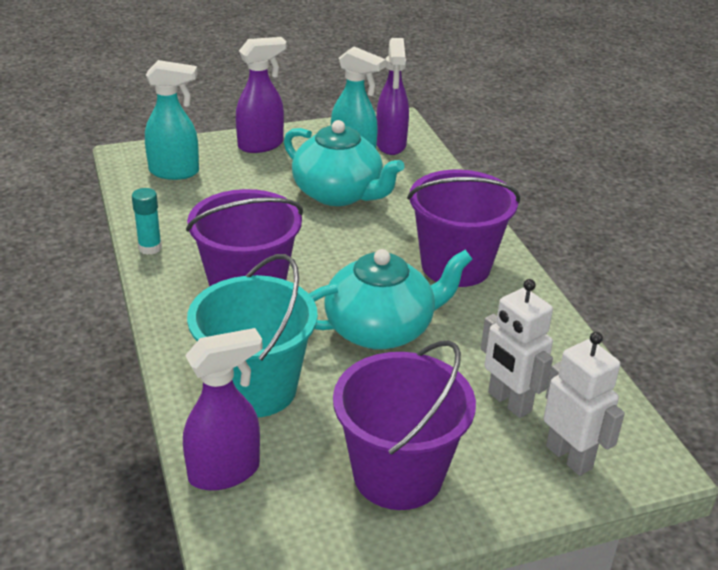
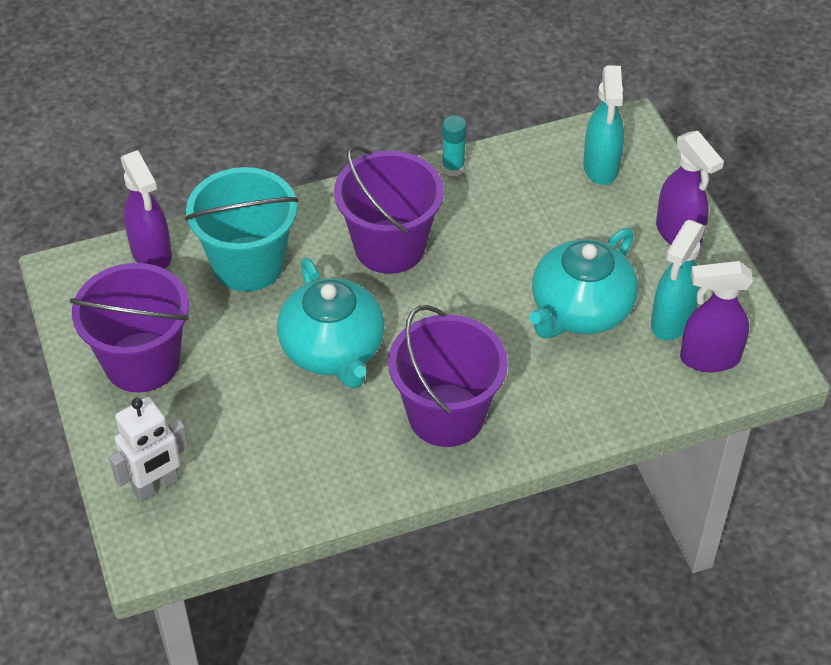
camera: 90 degrees right, 15 degrees up
(509, 402) = (228, 446): white robot -> none

